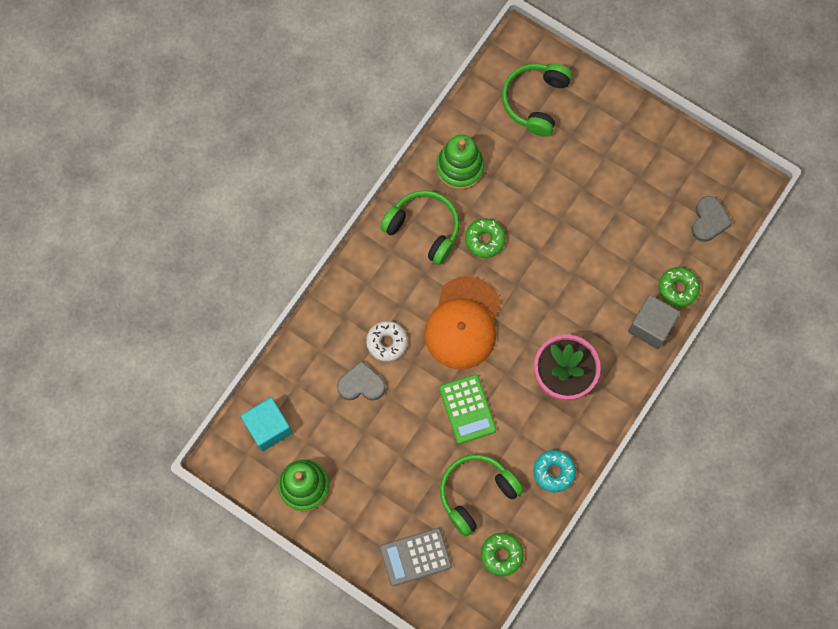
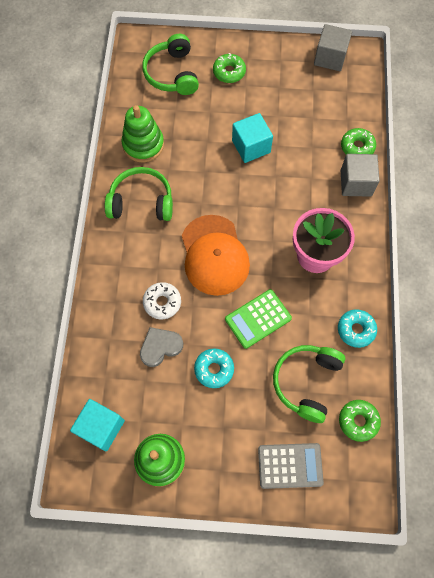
camera: 30 degrees left, 5 degrees down
(398, 433) = (214, 369): none -> turquoise donut
(415, 557) = (290, 465): grey calculator -> grey calculator turned 135 degrees counterclockwise
(467, 409) = (258, 319): green calculator -> green calculator turned 105 degrees clockwise
(484, 240) = (193, 186): green donut -> green donut (229, 72)
(568, 228) = (251, 146): none -> turquoise cube
(709, 220) = (347, 91): grey heart -> none
(715, 171) = (330, 58): none -> grey cube

